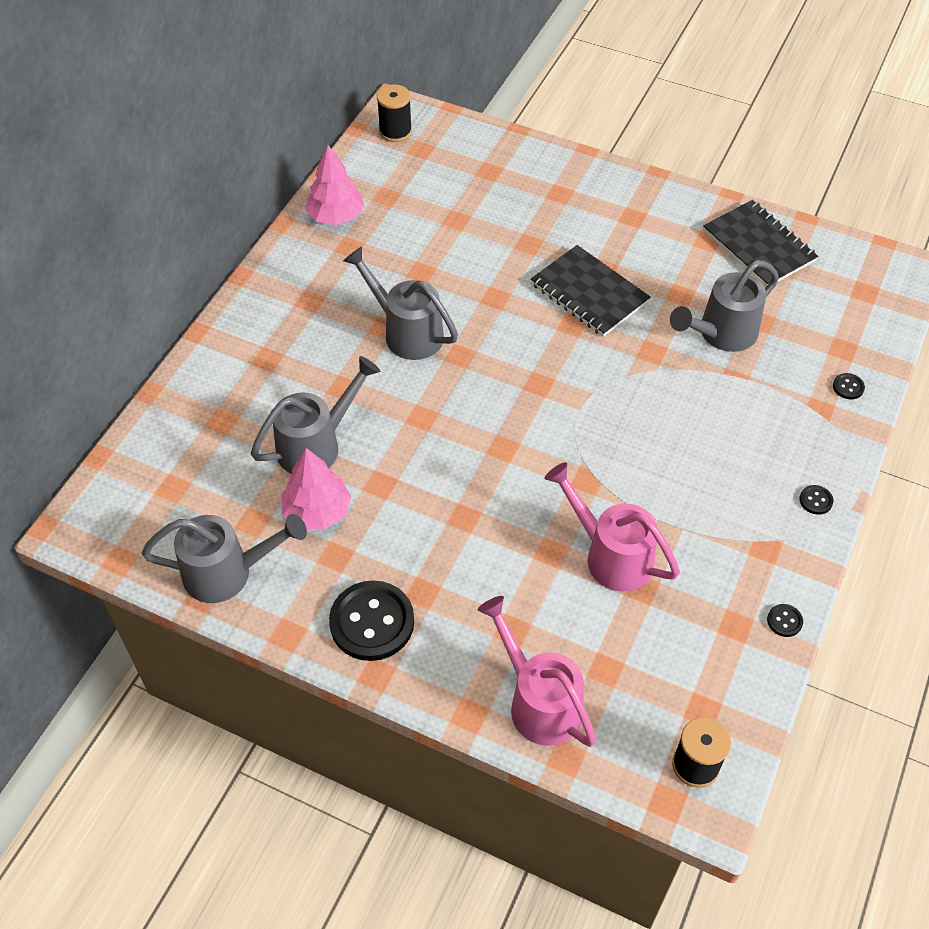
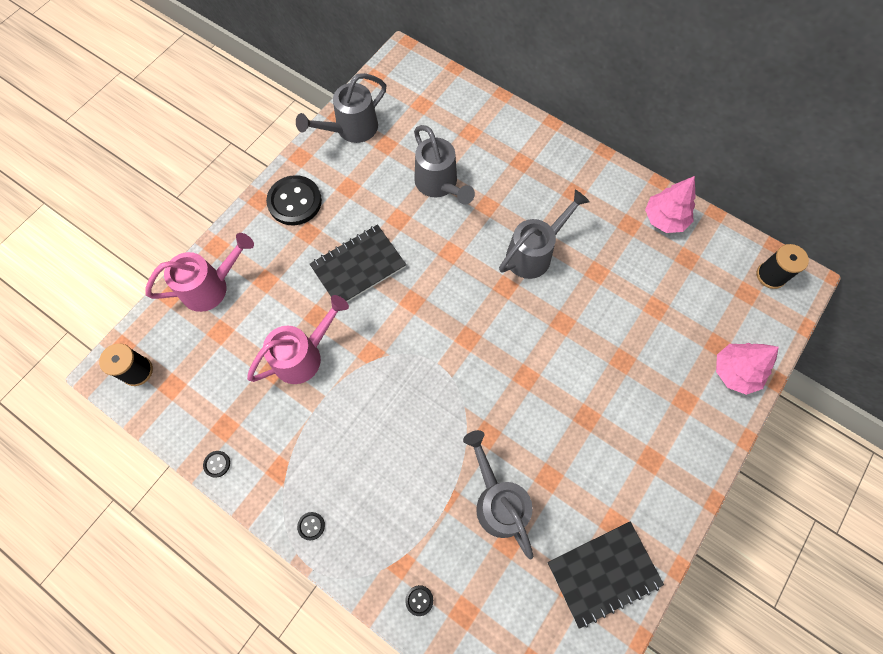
camera: 100 degrees right, 15 degrees up
(227, 573) = (351, 129): grey watering can -> grey watering can turned 45 degrees clockwise
(317, 511) = (384, 180): pink tree -> pink tree (735, 372)
(589, 293) = (559, 398): black notebook -> black notebook (358, 267)

